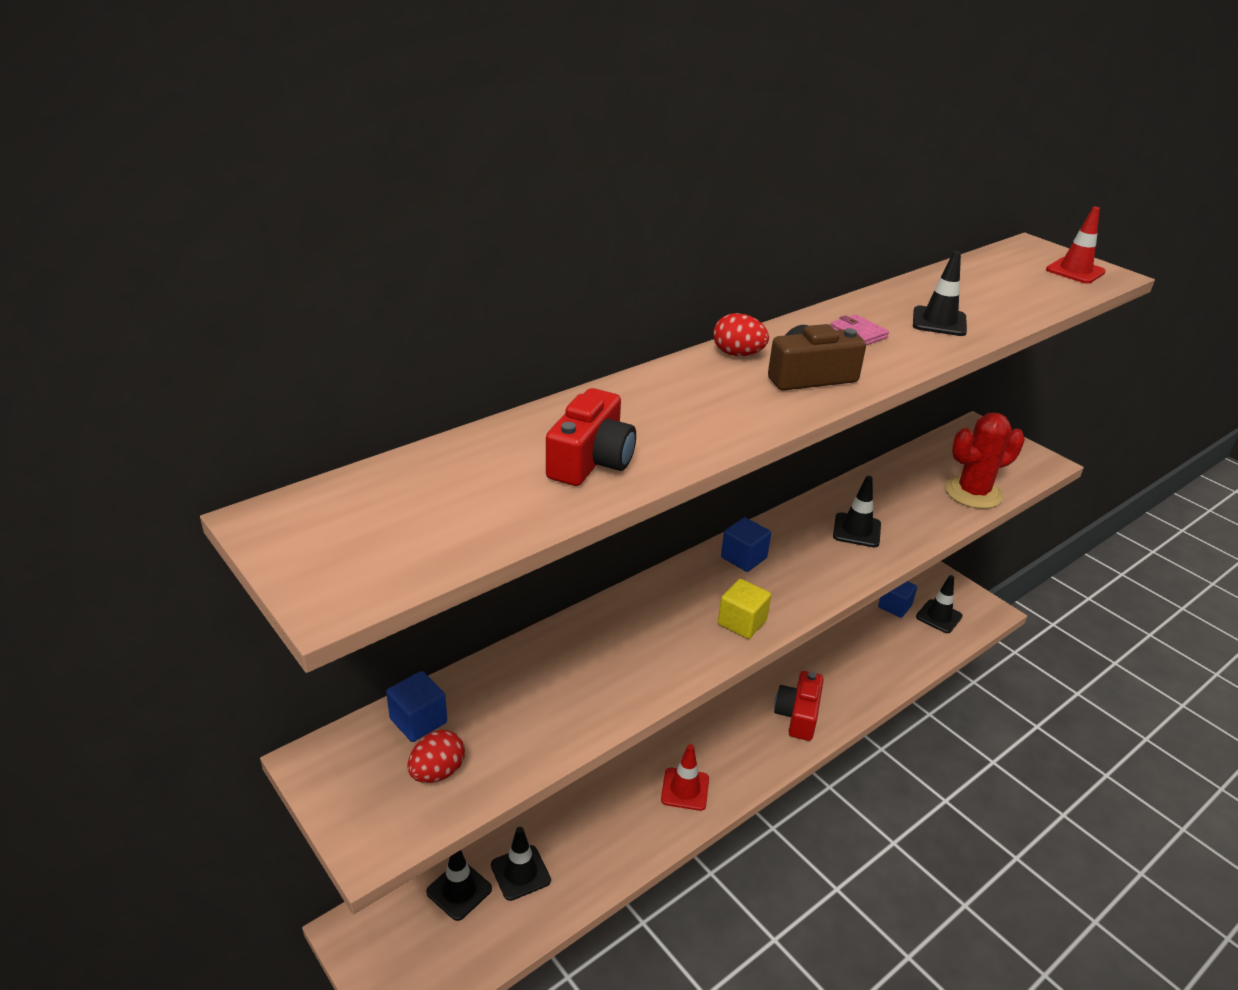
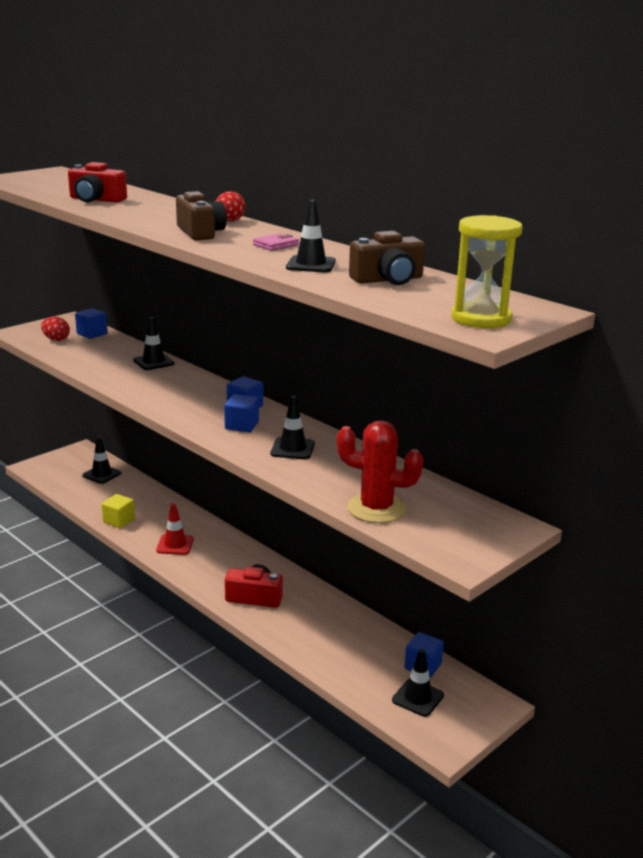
camera: 85 degrees right, 10 degrees down
(520, 873) = (111, 491): black traffic cone -> black traffic cone (153, 362)
(742, 622) = (171, 405): yellow cube -> yellow cube (119, 521)
(800, 563) = (242, 425): none -> blue cube
(973, 493) = (376, 508): red cactus -> red cactus turned 45 degrees counterclockwise
(976, 291) = (388, 280): none -> brown camera
(1075, 271) = (481, 319): red traffic cone -> yellow hourglass

